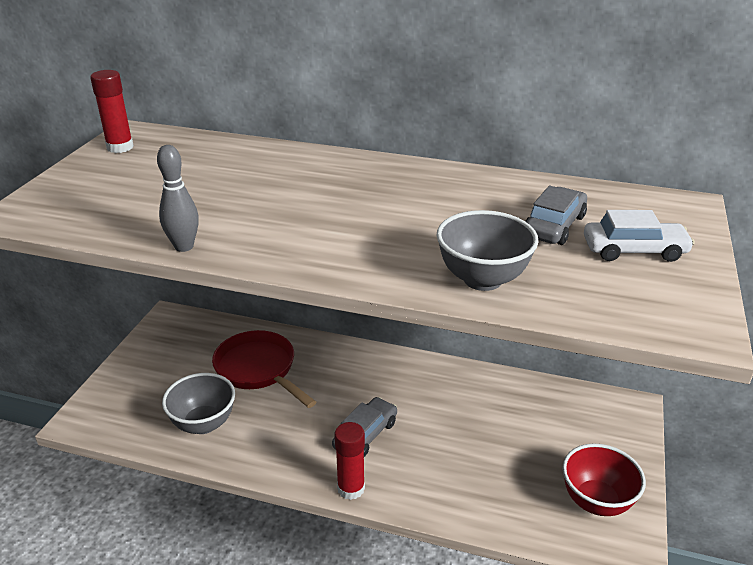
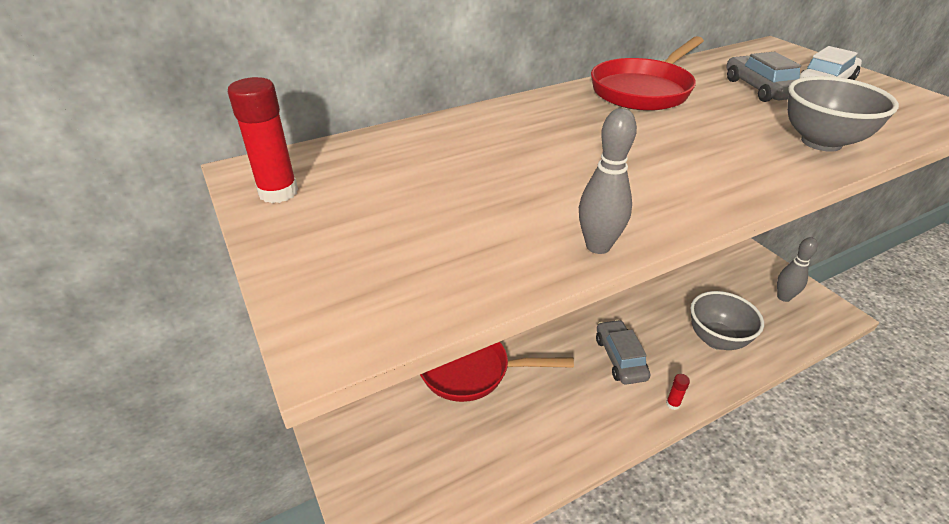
camera: 45 degrees left, 5 degrees up
(203, 424) = (500, 450): grey bowl -> grey bowl (716, 339)
(351, 488) = (673, 404): red glue stick -> red glue stick, size x0.51
(452, 185) = (643, 90): none -> red pan
(596, 501) = (783, 297): red bowl -> grey bowling pin

